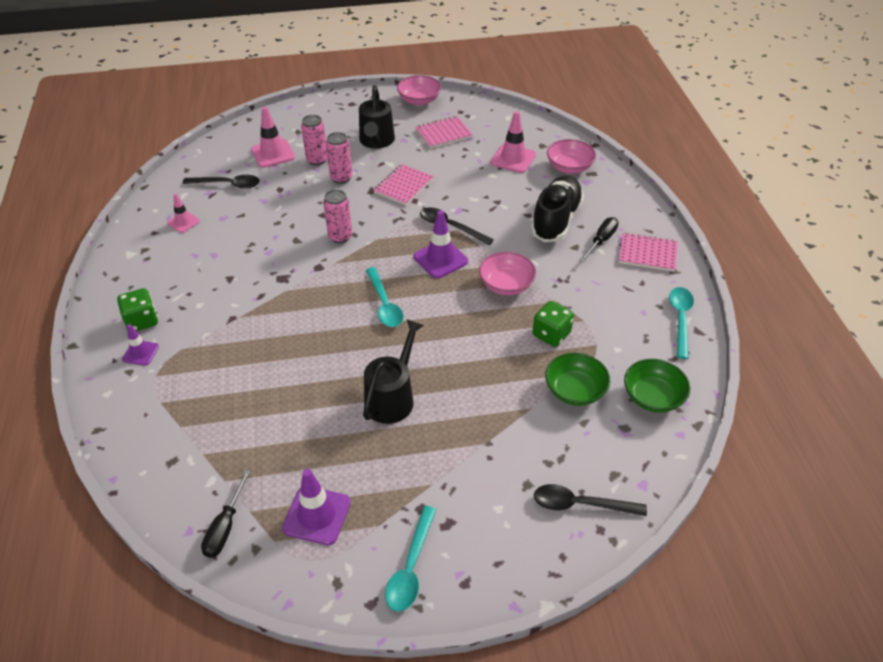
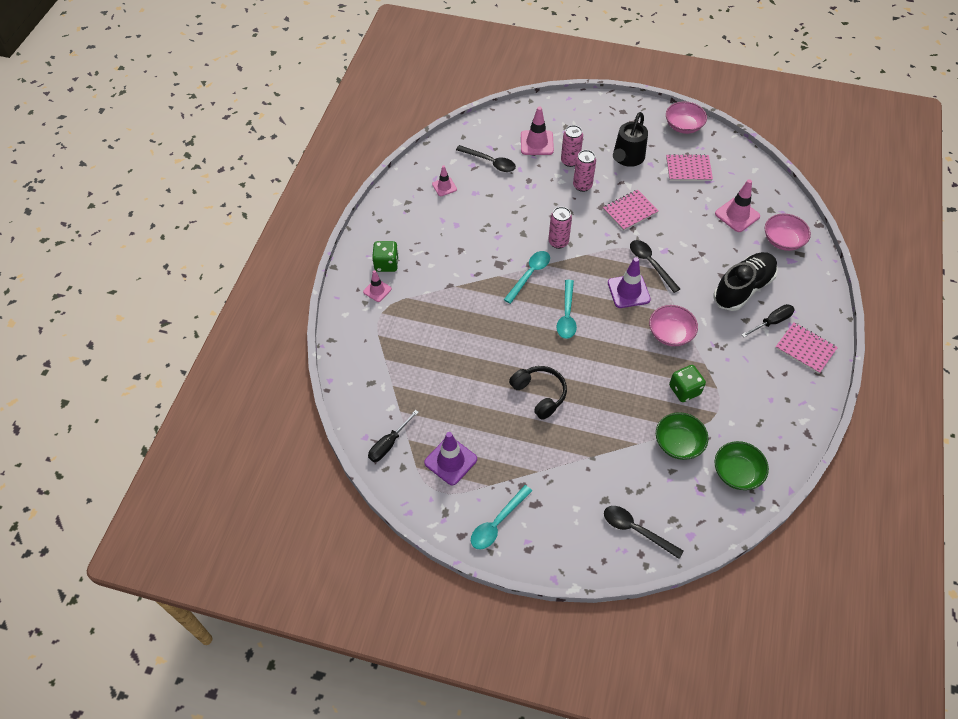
camera: 25 degrees right, 10 degrees up
(140, 353) = (377, 290): purple traffic cone -> pink traffic cone
(392, 397) = (539, 394): black watering can -> black headphones
(680, 319) = (798, 417): turquoise spoon -> turquoise spoon (529, 275)

